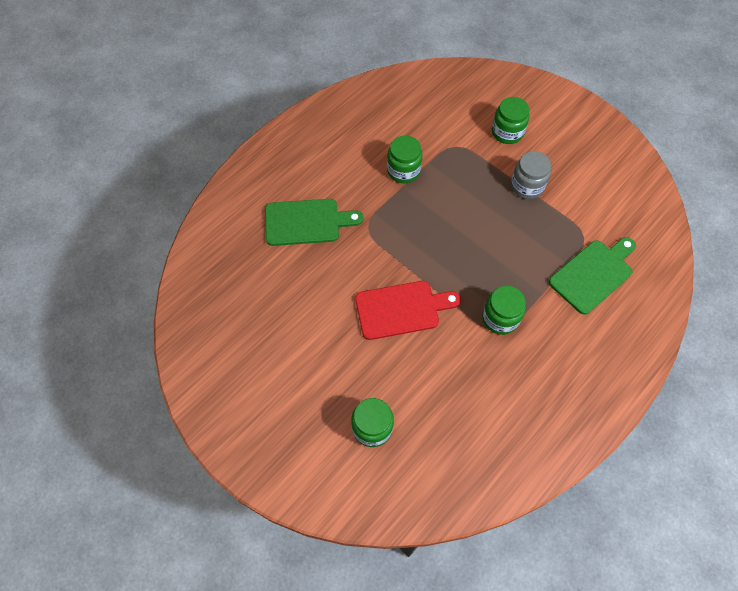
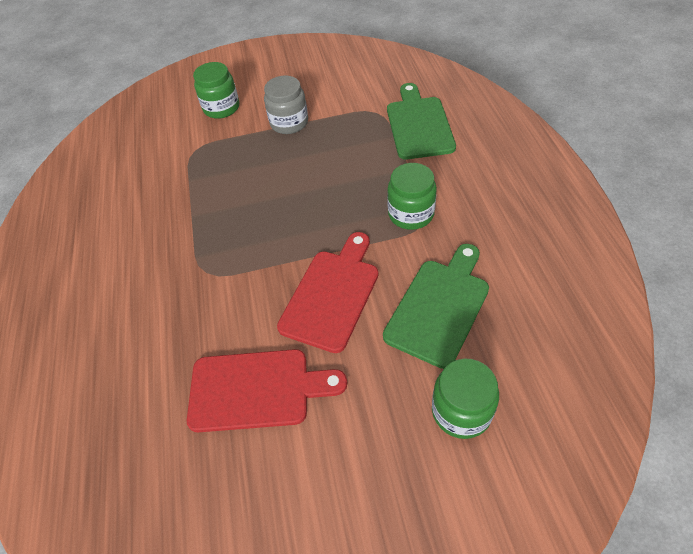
camera: 50 degrees left, 10 degrees down
(306, 222) = (139, 331): green cutting board -> green cutting board (439, 307)
(313, 310) = (256, 390): none -> red cutting board
(403, 171) = (175, 204): green jar -> none

